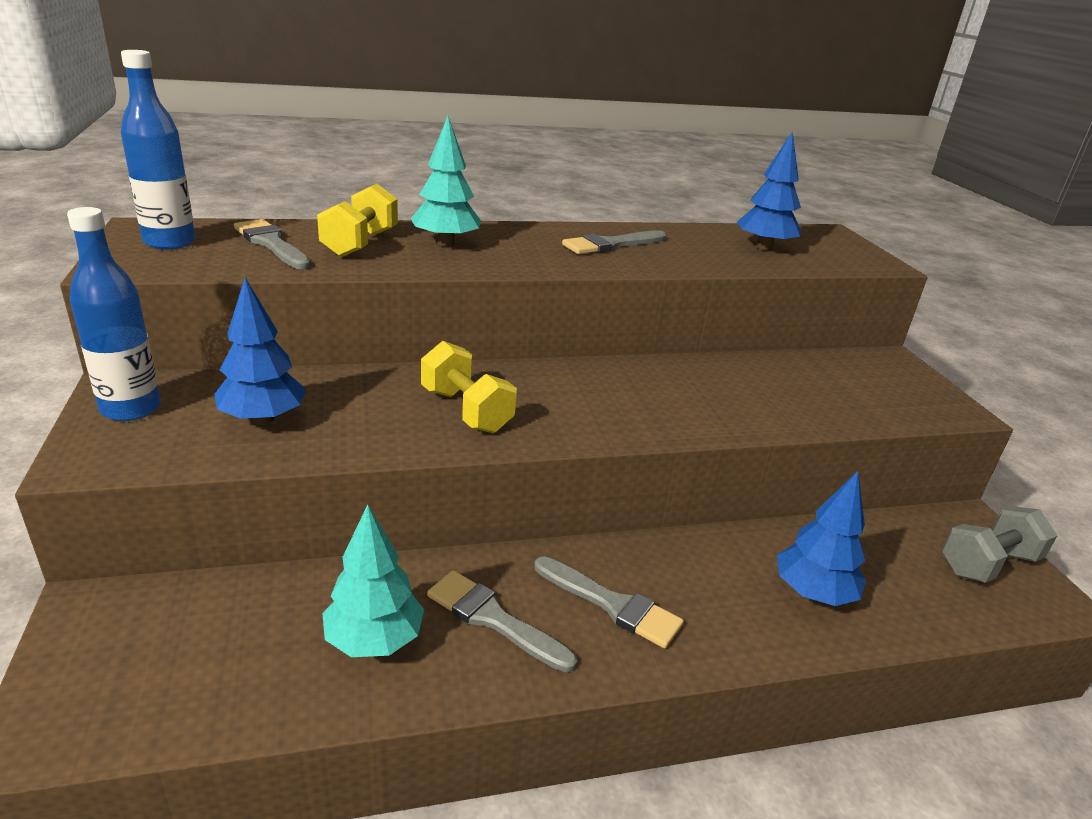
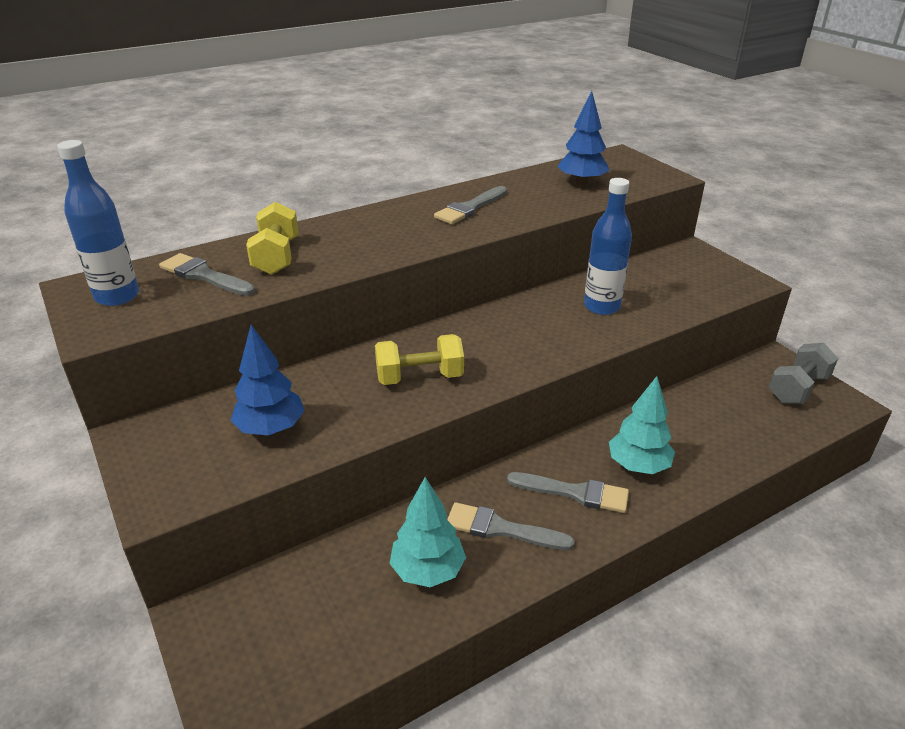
camera: 15 degrees left, 5 degrees up
(131, 408) = (157, 450): blue bottle -> blue bottle (601, 306)
(446, 243) = (344, 239): turquoise tree -> turquoise tree (638, 466)
(466, 410) = (419, 377): yellow dumbbell -> yellow dumbbell turned 45 degrees counterclockwise
(813, 593) = (699, 443): blue tree -> none

